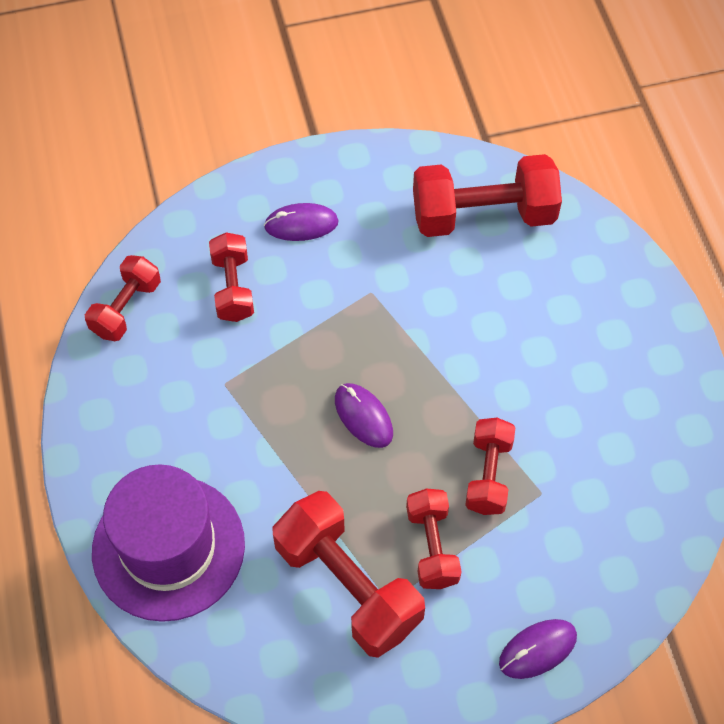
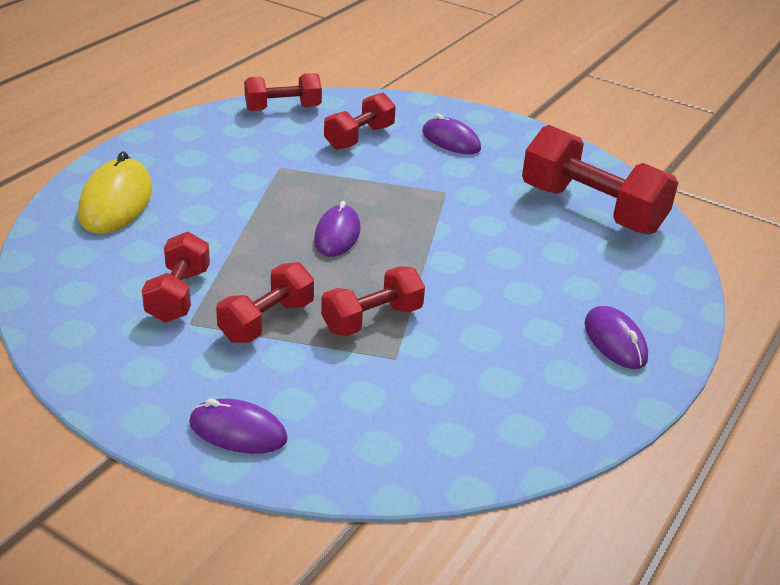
camera: 45 degrees right, 25 degrees down
(168, 547) = (116, 202): purple hat -> yellow mouse
(347, 586) = (178, 295): red dumbbell -> red dumbbell, size x0.59
(636, 343) = (615, 341): none -> purple mouse

